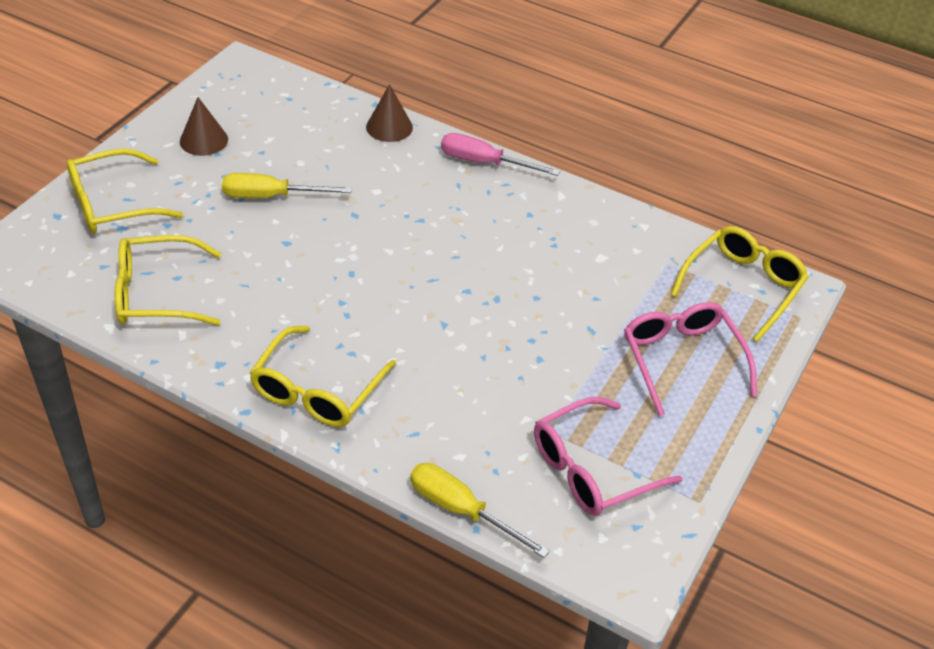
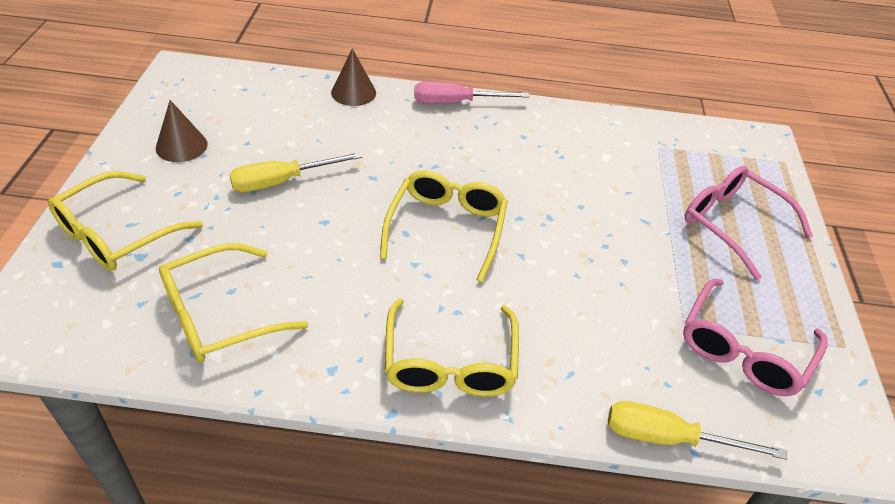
camera: 25 degrees left, 0 degrees up
(742, 286) = (727, 149): yellow glasses -> yellow glasses (446, 228)

